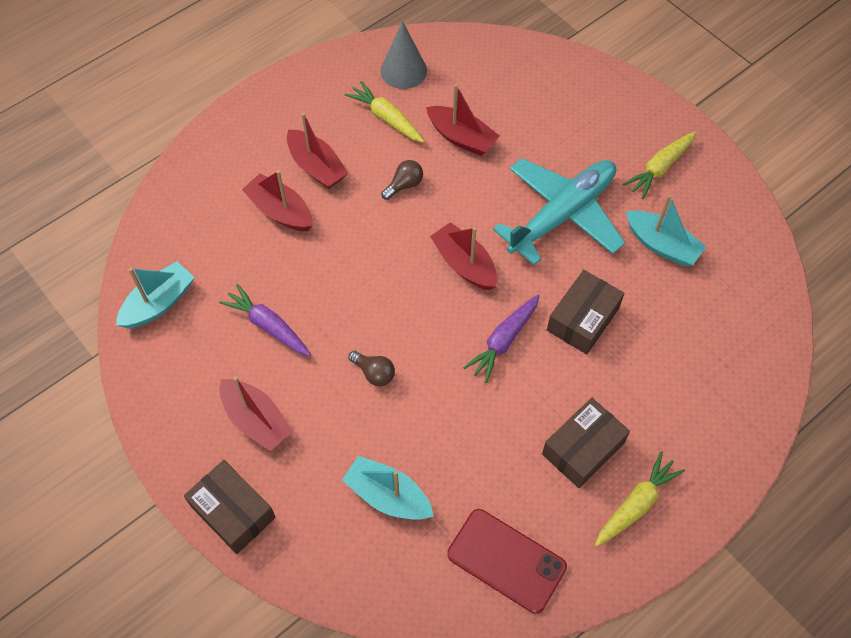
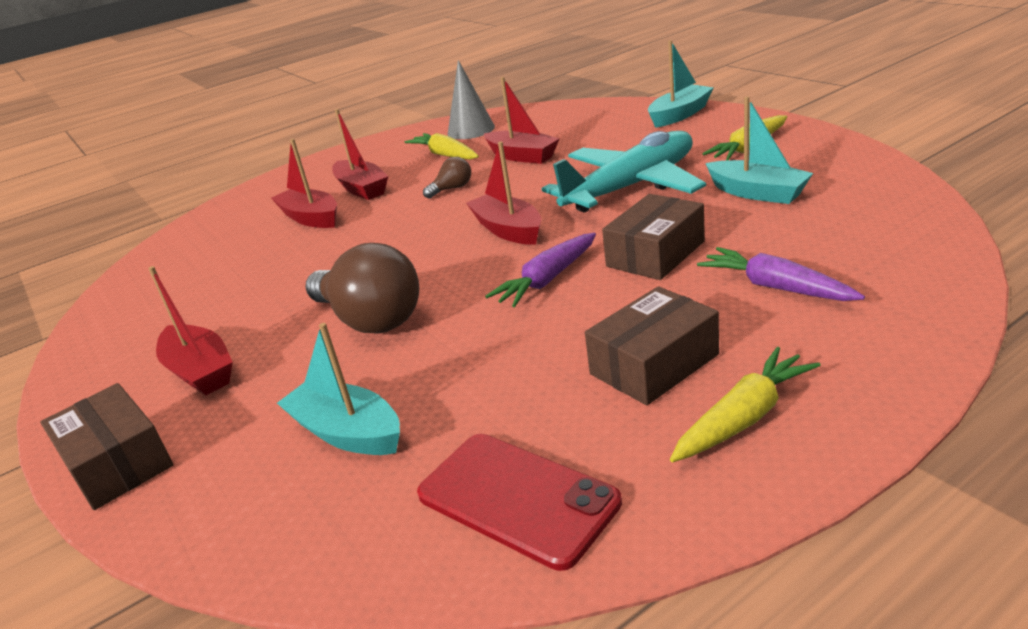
camera: 10 degrees right, 30 degrees down
(159, 303) = (143, 290): turquoise boat -> turquoise boat (679, 115)
(268, 326) = (257, 294): purple carrot -> purple carrot (775, 287)
(374, 373) = (370, 320): brown light bulb -> brown light bulb, size x2.14

